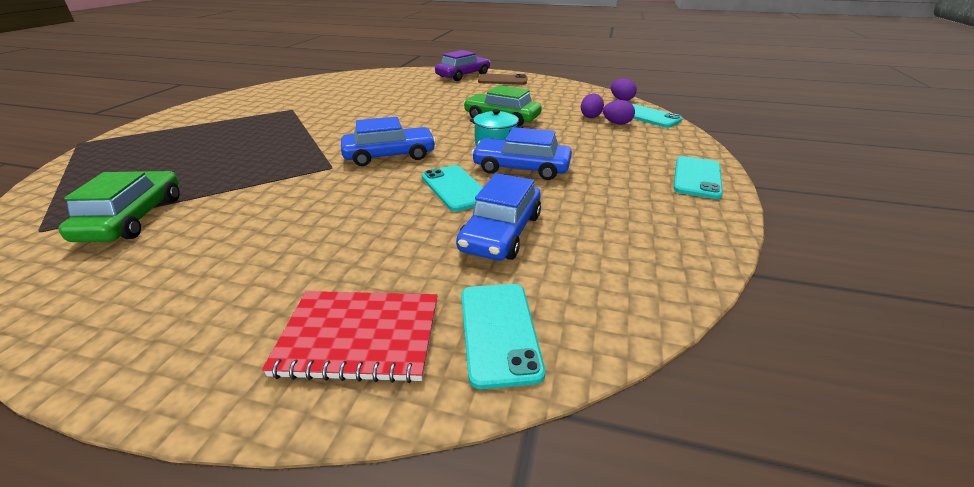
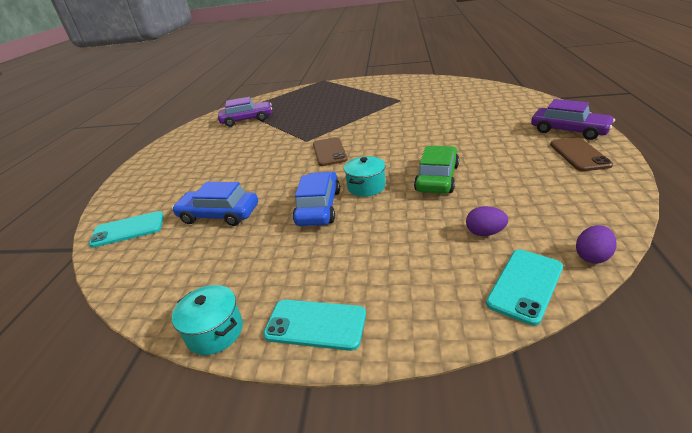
camera: 85 degrees right, 0 degrees up
(133, 218) = (247, 120): green car -> purple car
(359, 337) = (142, 194): red notebook -> none
(389, 155) = (329, 152): blue car -> brown phone
(455, 188) = (280, 186): turquoise phone -> none
(617, 123) = (471, 256): purple egg -> none
(719, 223) = (215, 331): none -> turquoise pot

